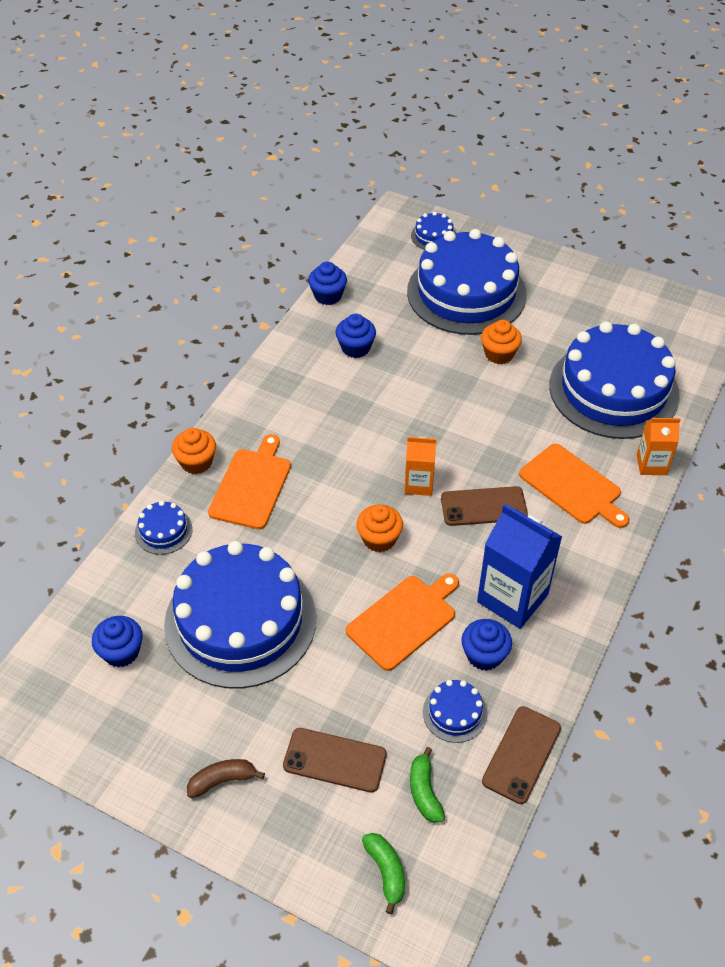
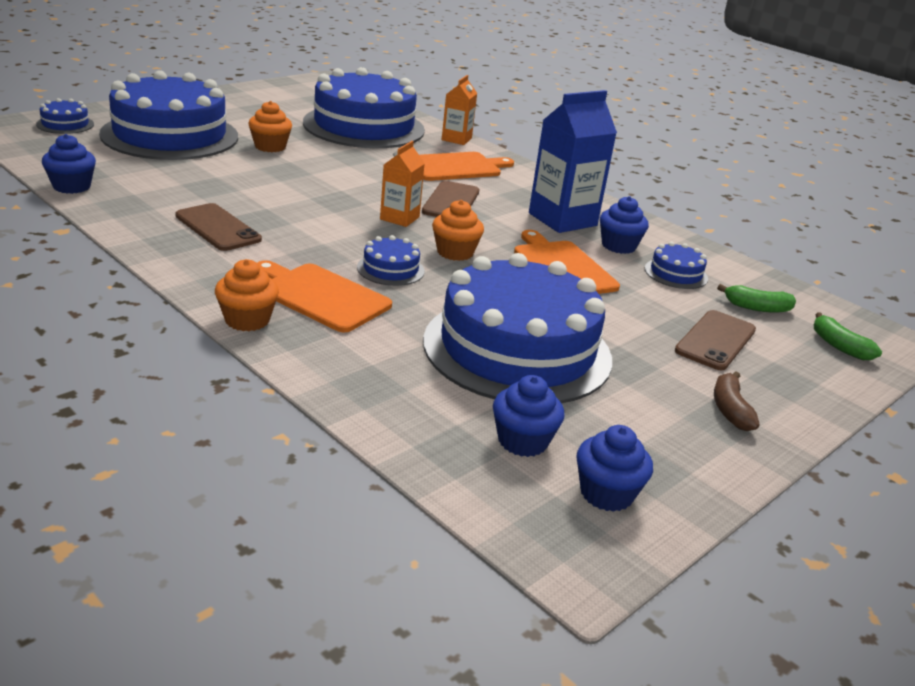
camera: 75 degrees left, 20 degrees down
(163, 531) = (342, 367): blue cake -> blue cake (390, 269)
(355, 348) = (175, 195): blue cupcake -> blue cupcake (606, 493)
(386, 871) = (839, 346): green banana -> green banana turned 120 degrees counterclockwise
(521, 754) = (725, 260): brown phone -> brown phone (217, 228)

